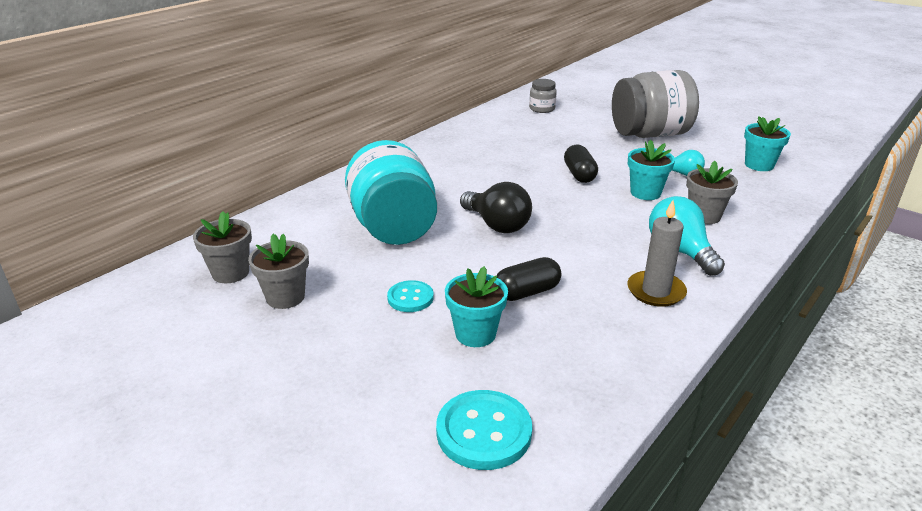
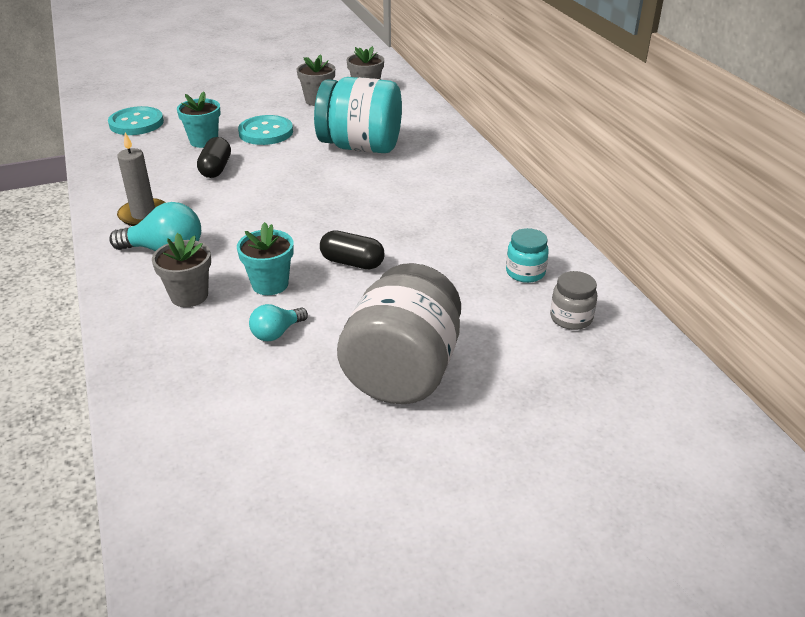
camera: 120 degrees right, 5 degrees up
(410, 298) = (266, 132): turquoise button -> turquoise button, size x1.63
(497, 225) = (313, 186): black light bulb -> none
(514, 125) = (525, 272): none -> turquoise jar
(759, 165) = (222, 416): turquoise flower pot -> none

